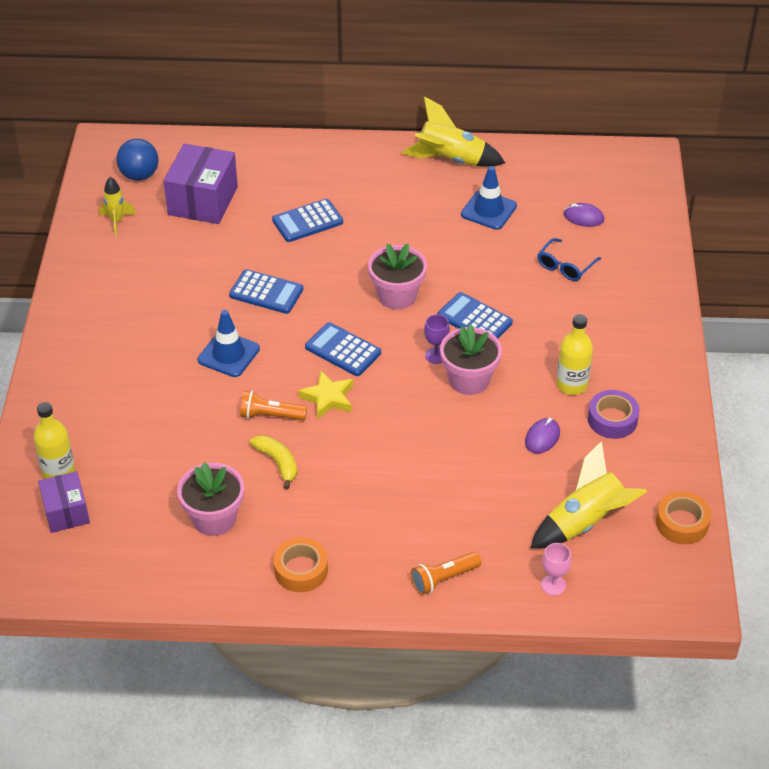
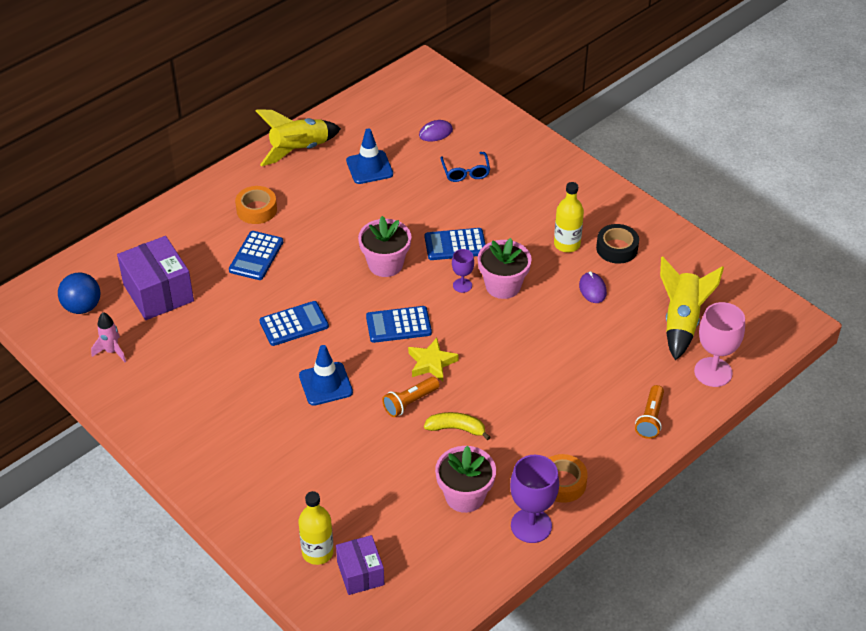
camera: 45 degrees left, 0 degrees up
(66, 512) = (360, 573): purple box -> purple box turned 45 degrees clockwise
(117, 221) = (112, 351): yellow rocket -> pink rocket
(232, 582) = (531, 525): none -> purple goblet
(553, 585) = (713, 372): pink goblet -> pink goblet, size x1.86
(612, 419) = (617, 248): purple tape -> black tape
(682, 523) = (731, 281): orange tape -> orange tape (256, 210)

